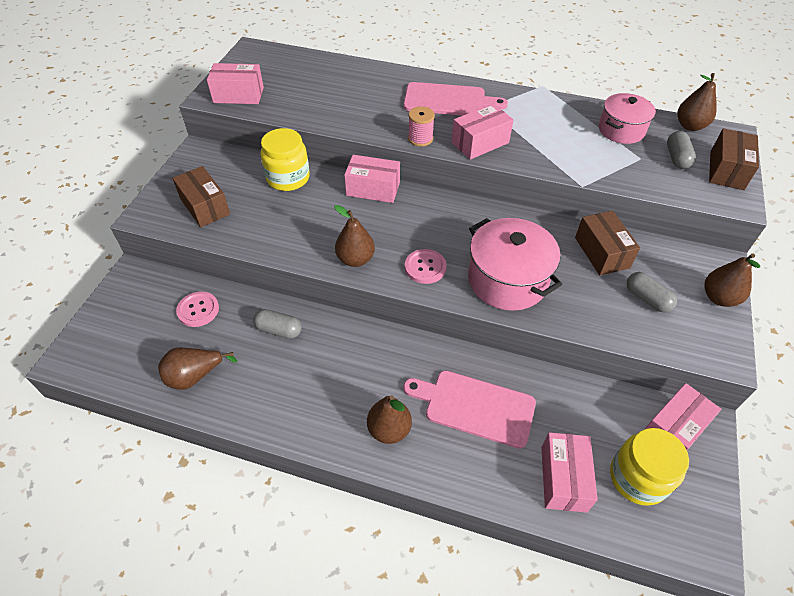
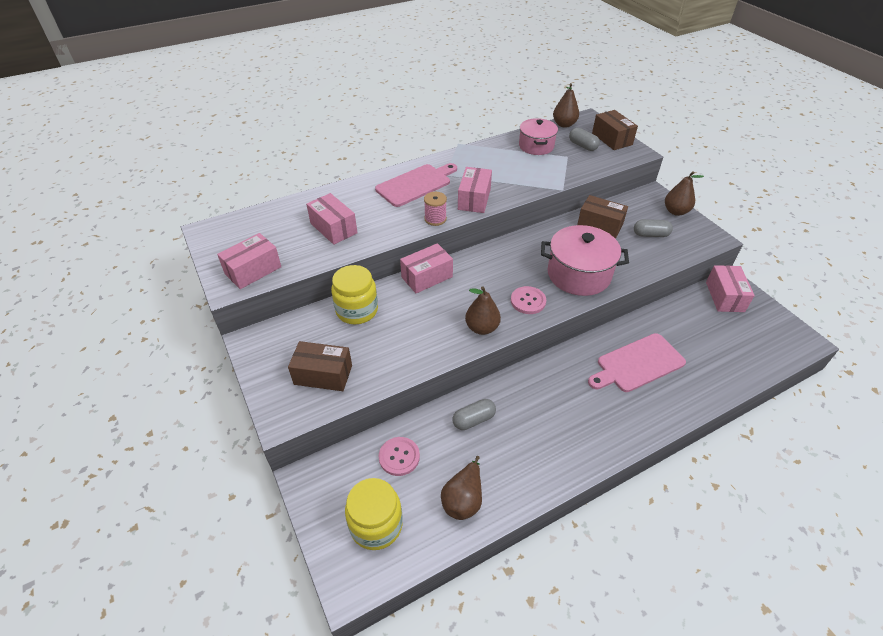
camera: 45 degrees left, 5 degrees down
(389, 429) = (617, 416): brown pear -> none
(563, 478) = (719, 362): pink box -> pink box (333, 228)
(638, 478) = (743, 332): yellow jar -> yellow jar (376, 525)

